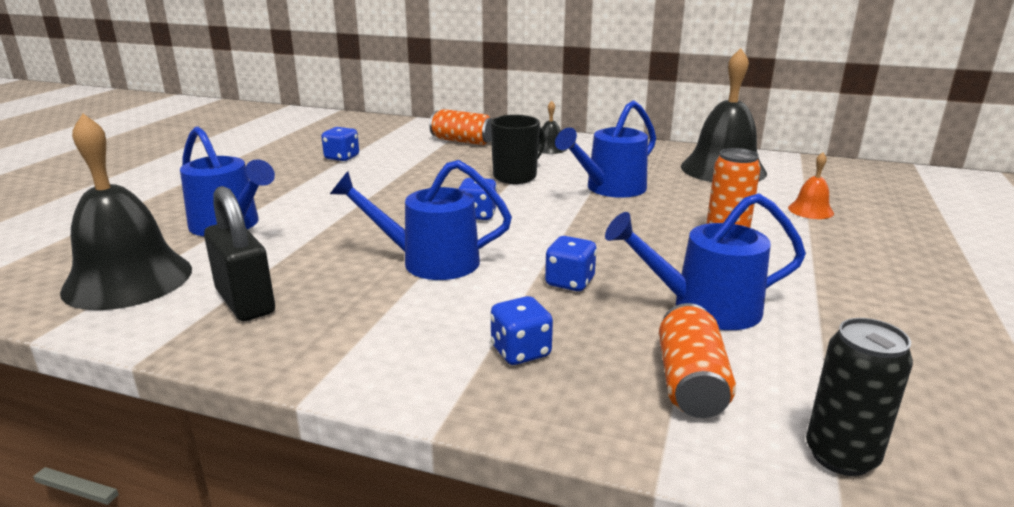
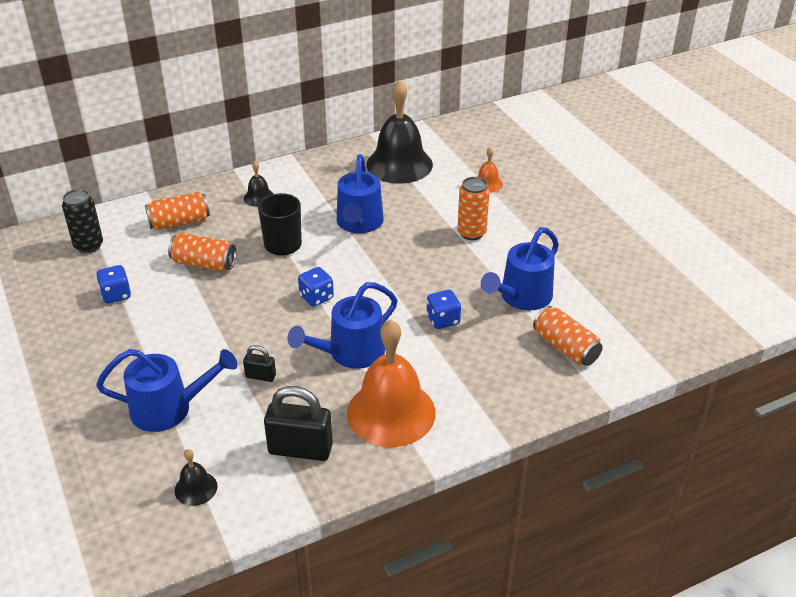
camera: 45 degrees left, 15 degrees up
(128, 279) = (196, 488): black bell -> black bell, size x0.44
(328, 240) = (260, 376): none -> black padlock
(373, 323) = (391, 412): none -> orange bell
(433, 165) = (204, 263): none -> orange can
(520, 352) = (482, 379): blue dice -> none
(841, 456) = (647, 347): black can -> black can (89, 246)

